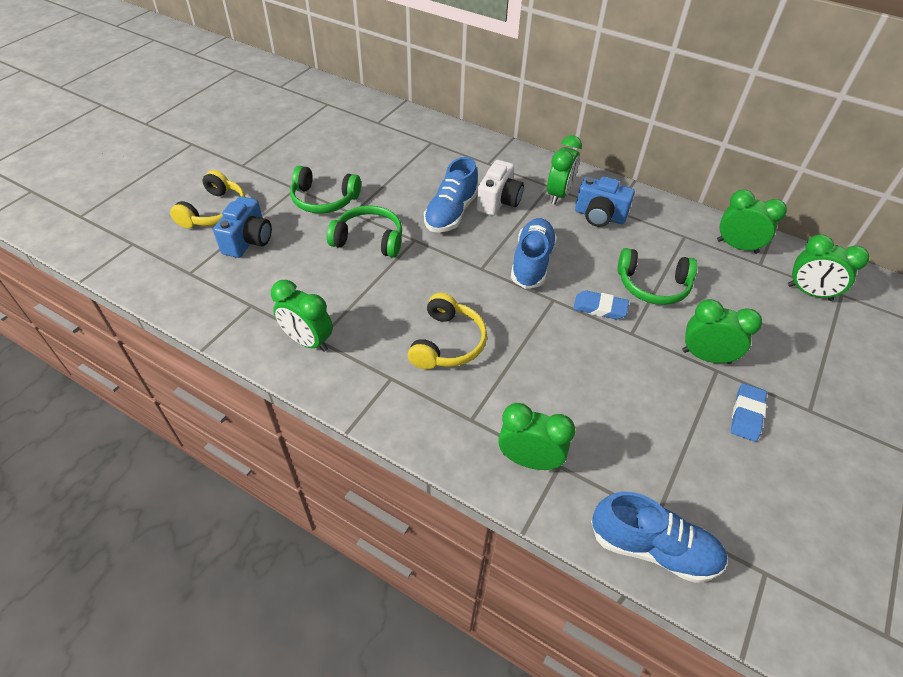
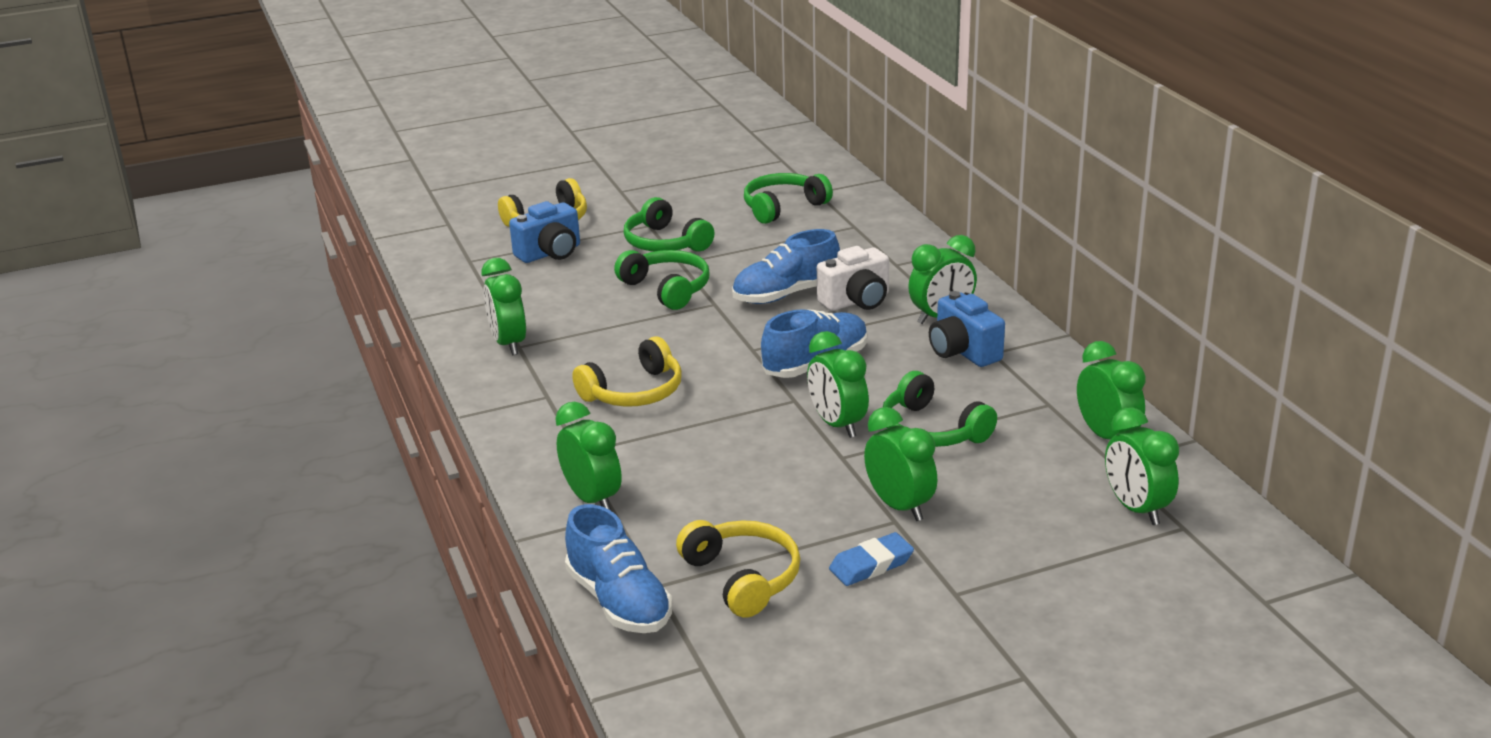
camera: 40 degrees right, 20 degrees down
(370, 142) = (783, 207): none -> green headphones
(599, 308) = (837, 425): blue eraser -> green clock
(696, 473) = (743, 578): none -> yellow headphones

